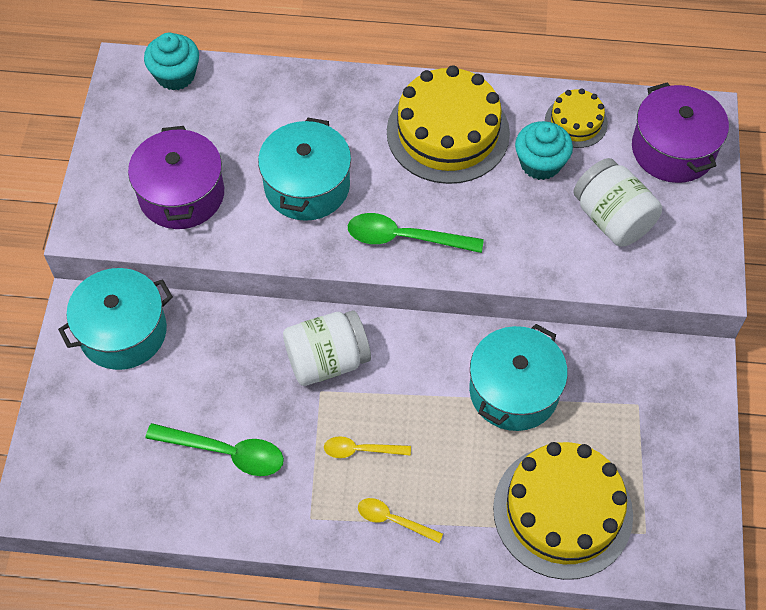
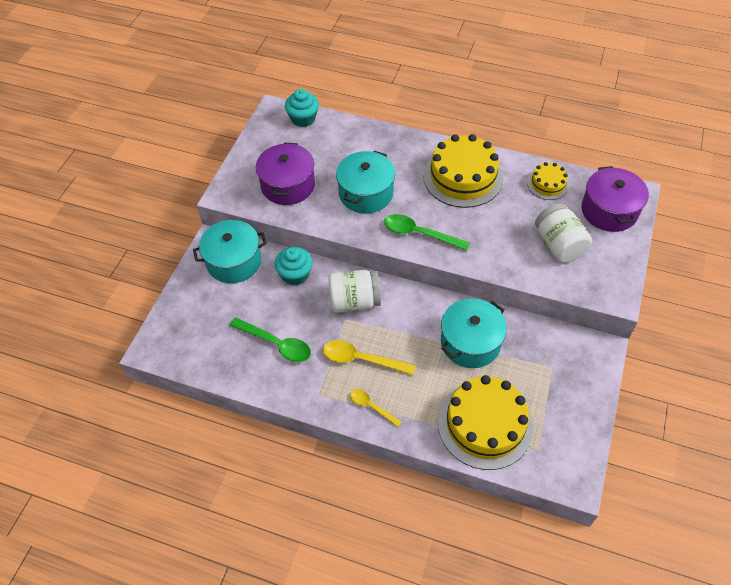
camera: 15 degrees right, 5 degrees down
(361, 450) = (361, 359): yellow spoon -> yellow spoon, size x1.64
(540, 163) = (518, 204): turquoise cupcake -> turquoise cupcake (295, 274)

